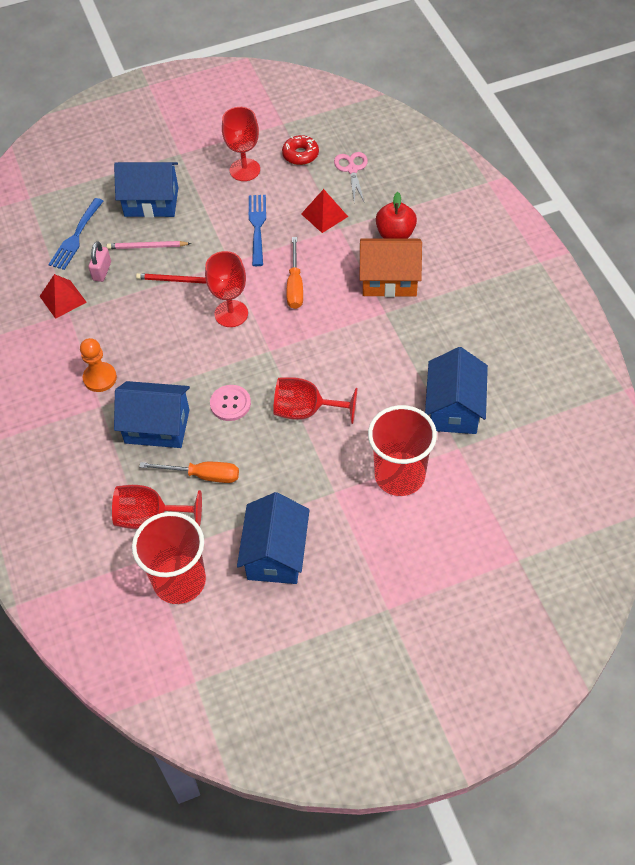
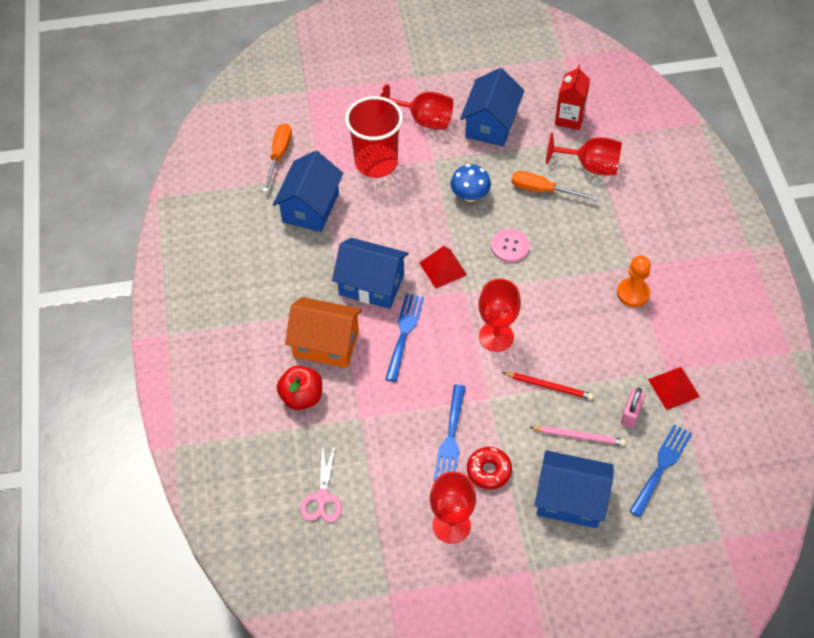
camera: 170 degrees left, 0 degrees up
(157, 426) = (580, 238): blue house -> blue house (371, 285)
(179, 581) = (569, 118): red cup -> red carton
(283, 454) = (470, 195): none -> blue mushroom
(295, 285) = (424, 356): orange screwdriver -> orange screwdriver (279, 155)
(300, 155) = (378, 535): red donut -> red donut (489, 471)
(306, 411) = (442, 228): red goblet -> red goblet (424, 120)
(319, 301) = (404, 333): none -> blue fork
(324, 215) = (372, 438): red pyramid -> red pyramid (443, 268)

